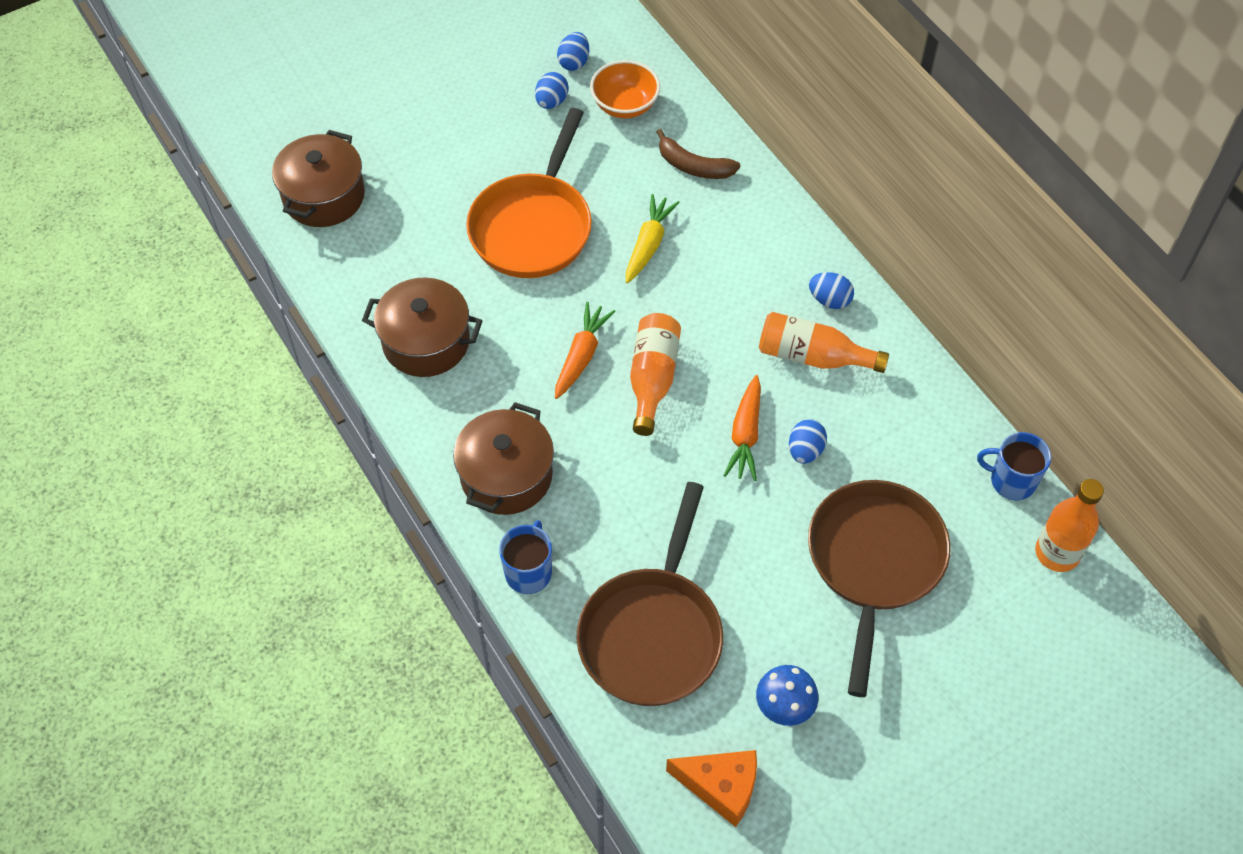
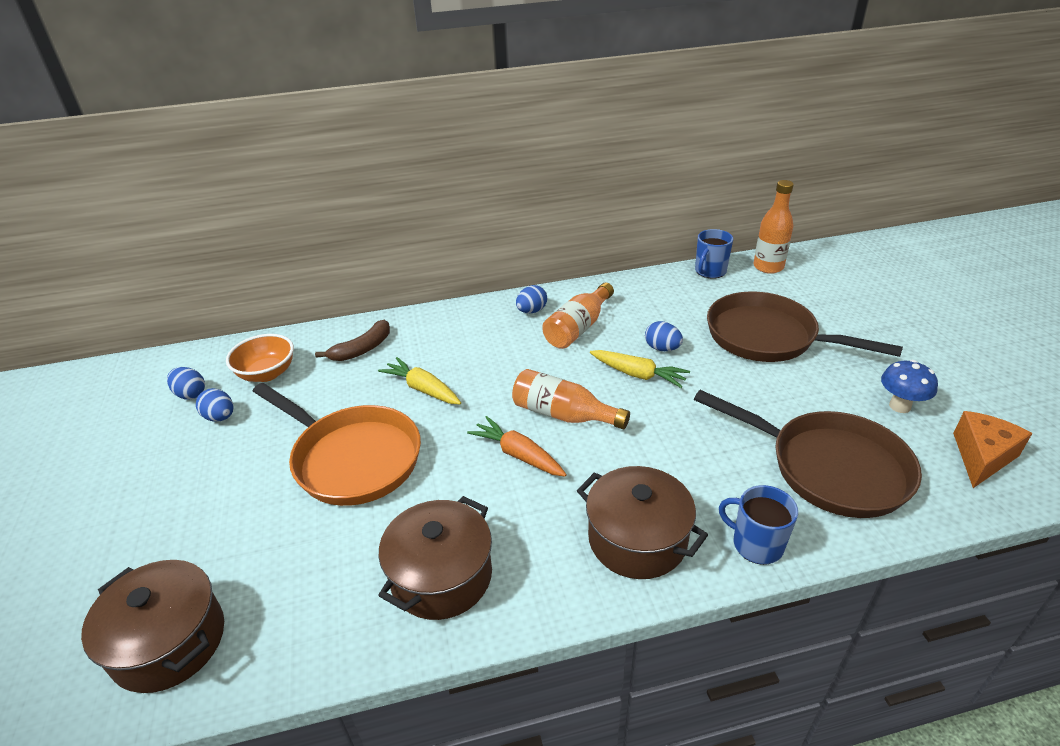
camera: 70 degrees left, 20 degrees down
(745, 434) = (638, 374): orange carrot -> yellow carrot

